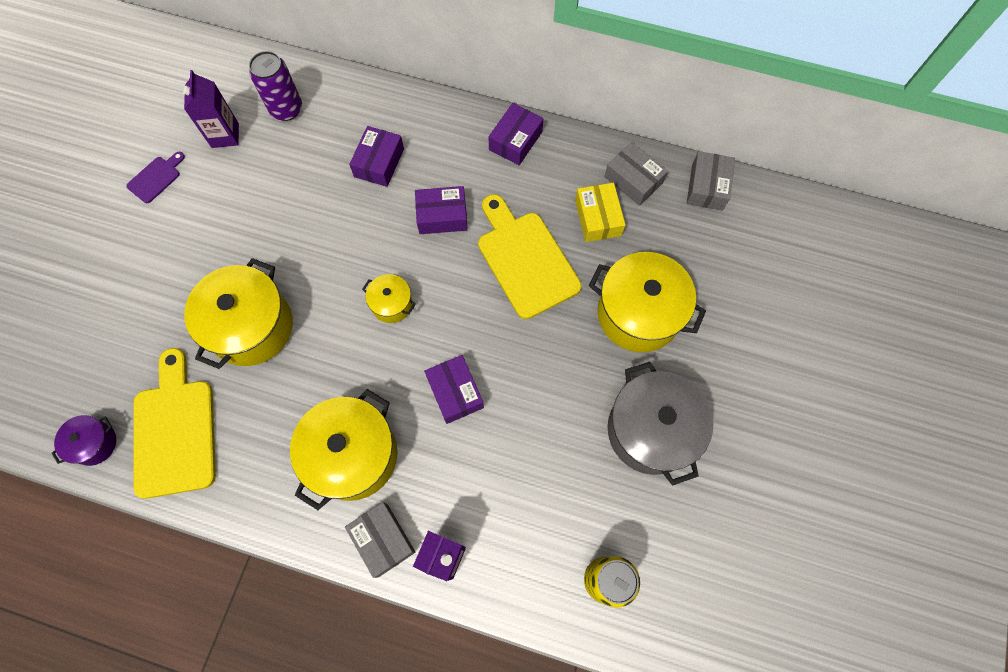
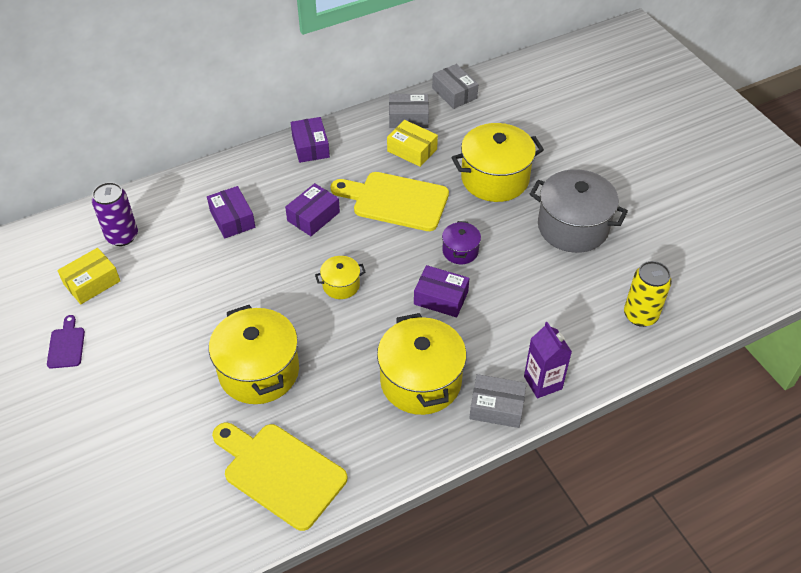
camera: 45 degrees left, 20 degrees down
(95, 443) = (227, 532): purple pot -> purple pot (460, 251)
(225, 135) = (92, 282): purple carton -> yellow box

